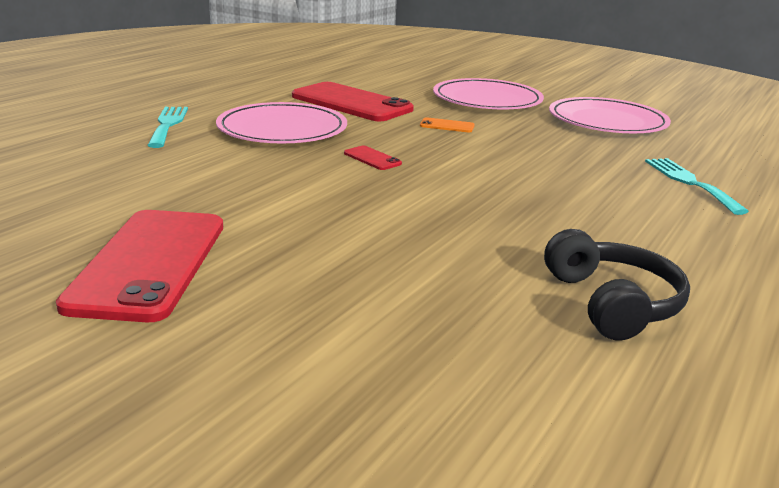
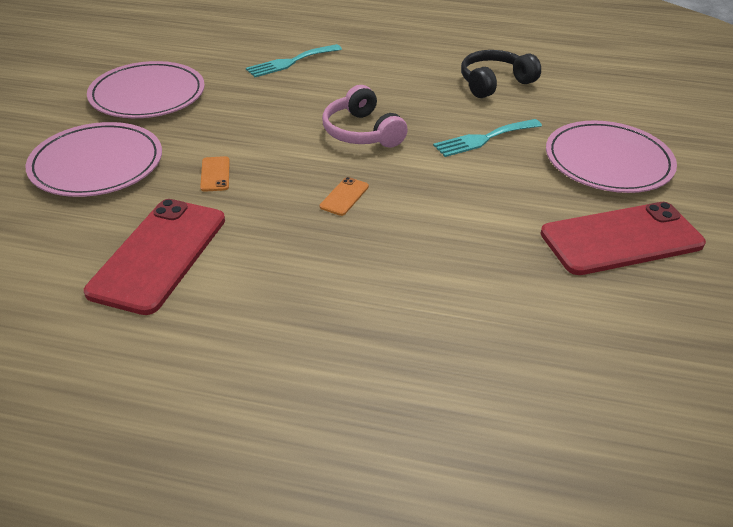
camera: 110 degrees left, 15 degrees up
(168, 124) = (341, 375): turquoise fork -> turquoise fork (484, 139)
(282, 129) = (297, 275): pink plate -> pink plate (608, 161)
(372, 158) = (344, 196): red phone -> orange phone
(491, 186) = (362, 132): none -> pink headphones

